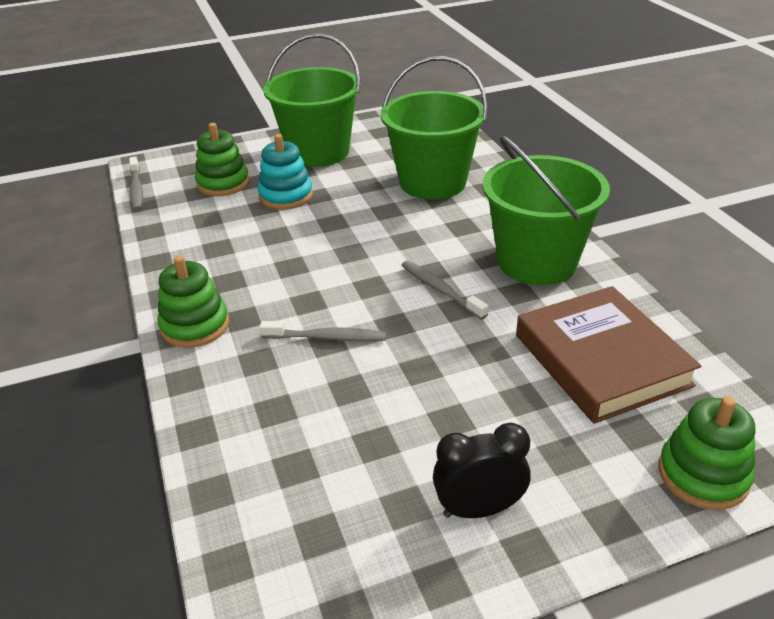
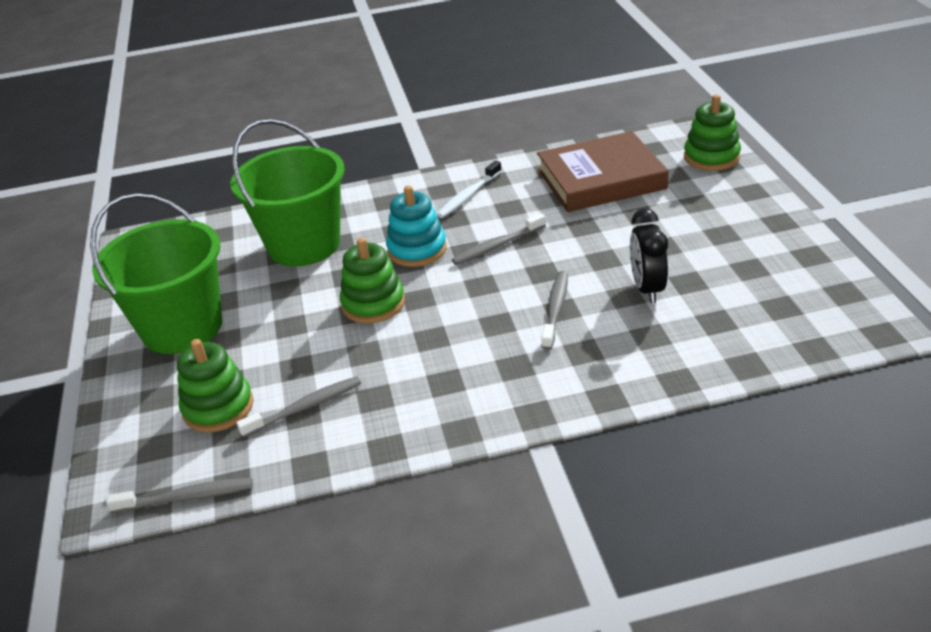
camera: 80 degrees left, 0 degrees up
(195, 326) = (522, 399): green stacking toy -> green stacking toy (373, 304)
(213, 218) = (305, 407): none -> grey toothbrush
(286, 196) = (280, 349): turquoise stacking toy -> turquoise stacking toy (417, 250)
(479, 509) = (748, 238): black clock -> black clock (647, 289)
(537, 262) = (468, 195): green bucket -> white toothbrush

